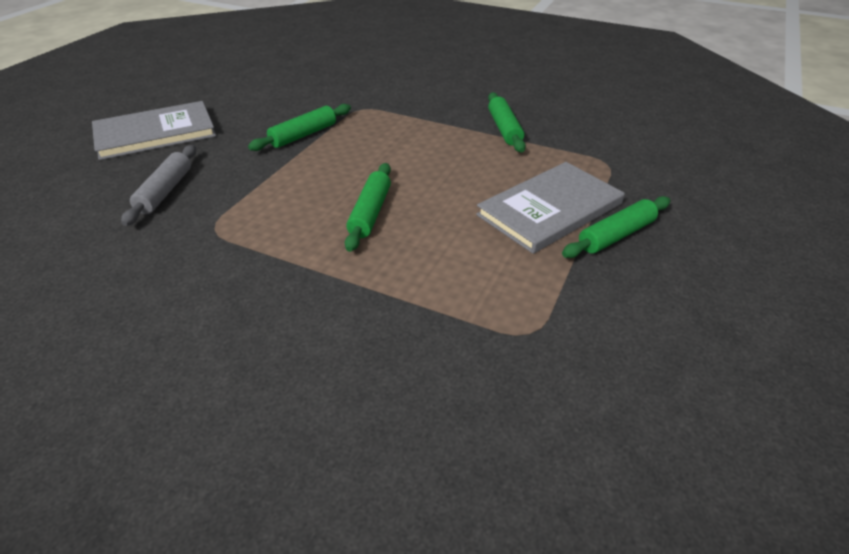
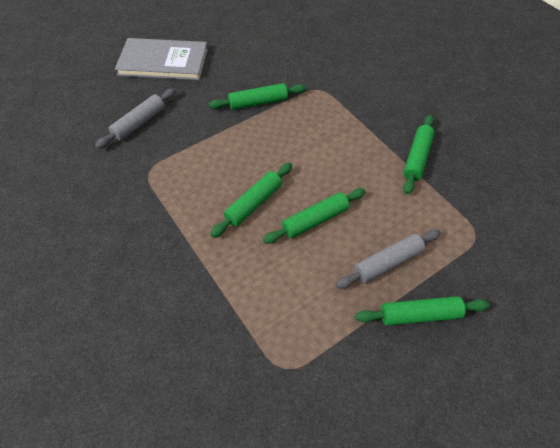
camera: 30 degrees right, 15 degrees up
(449, 203) = (315, 220): none -> green rolling pin
(550, 209) = (387, 262): grey book -> grey rolling pin

